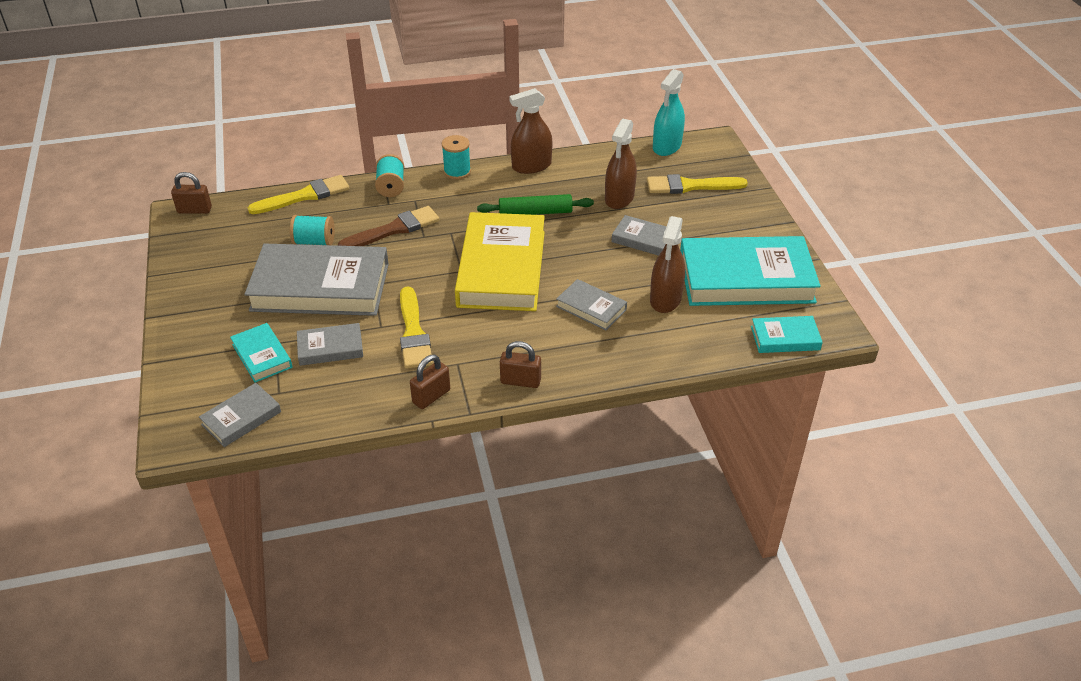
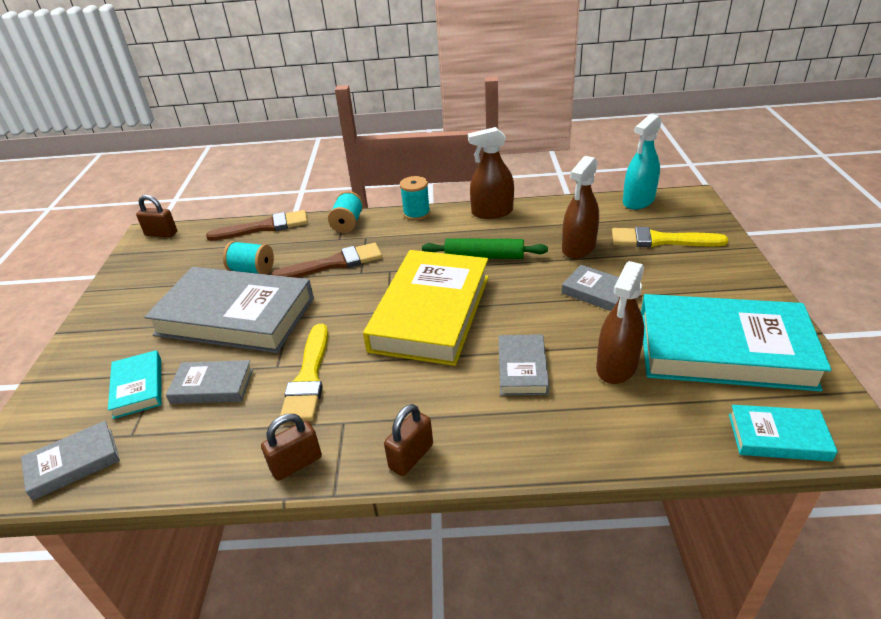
camera: 15 degrees right, 5 degrees down
(304, 196) = (264, 227): yellow brush -> brown brush
(520, 381) = (411, 456): brown padlock -> brown padlock turned 75 degrees counterclockwise
(591, 308) = (522, 368): grey book -> grey book turned 45 degrees clockwise

